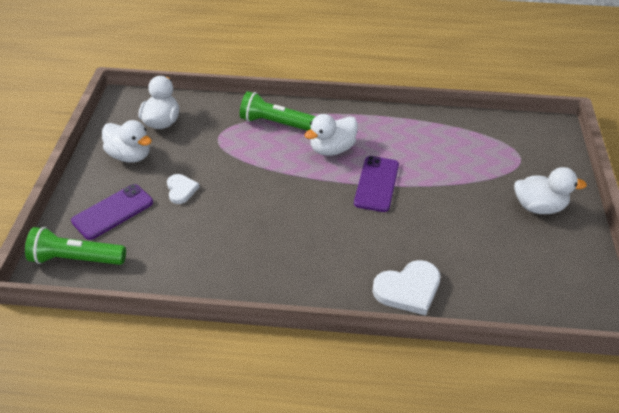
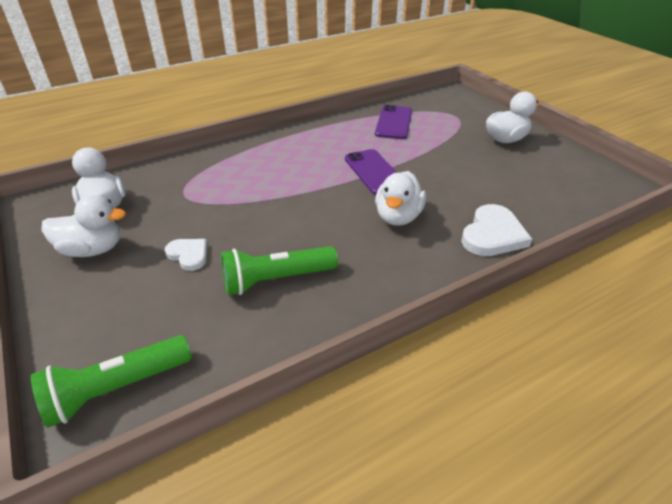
camera: 35 degrees left, 5 degrees down
(113, 212) = (122, 313): purple phone -> purple phone (393, 122)
(276, 123) = (233, 163): green flashlight -> green flashlight (276, 280)
(332, 149) = (307, 163): white duck -> white duck (398, 217)

